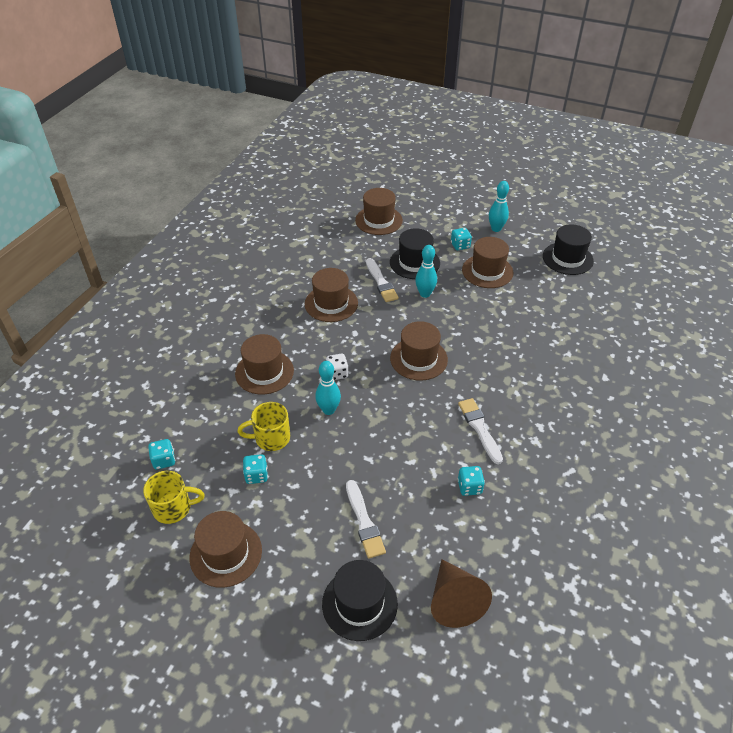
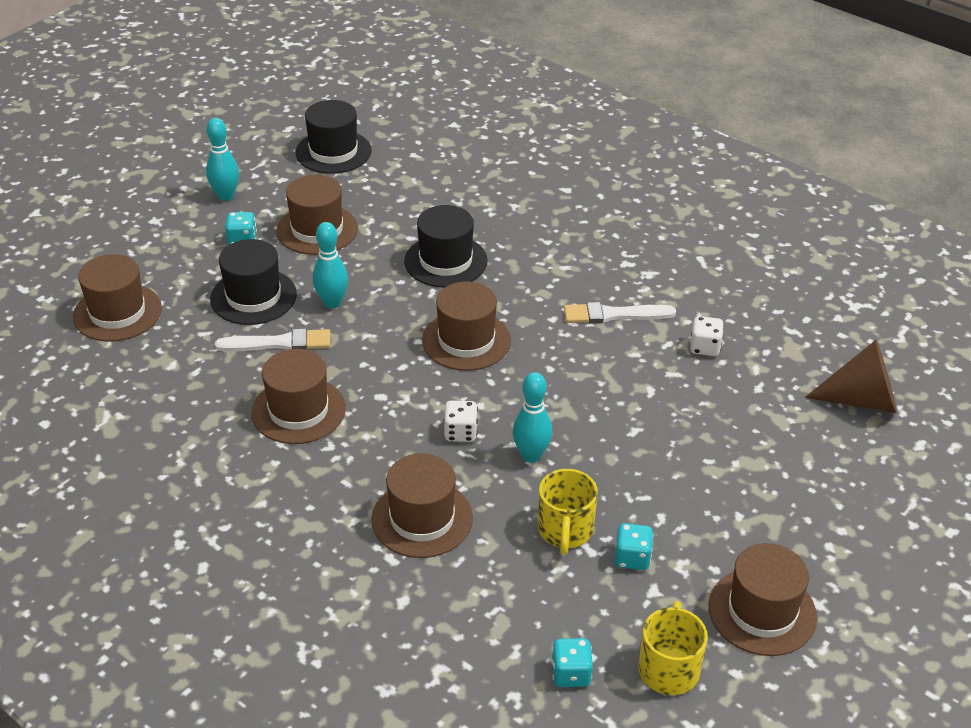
camera: 75 degrees left, 5 degrees down
(359, 603) = (856, 484): black hat -> black hat (445, 261)
(364, 522) = (737, 456): white brush -> none
(469, 487) = (705, 347): turquoise dice -> white dice

